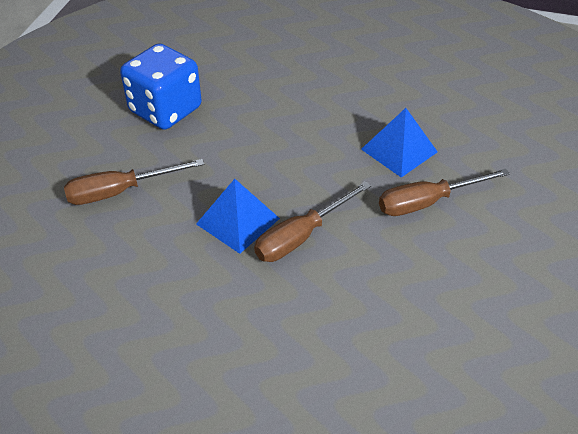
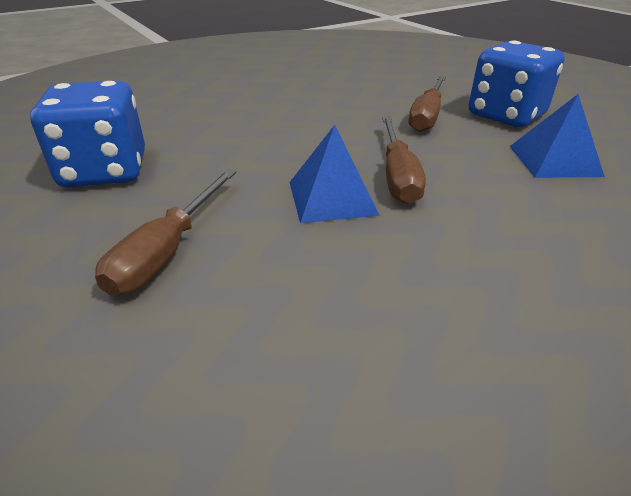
camera: 50 degrees left, 10 degrees down
(399, 150) = (355, 104): blue pyramid -> blue pyramid (554, 160)
(495, 249) = (506, 115): none -> blue dice

